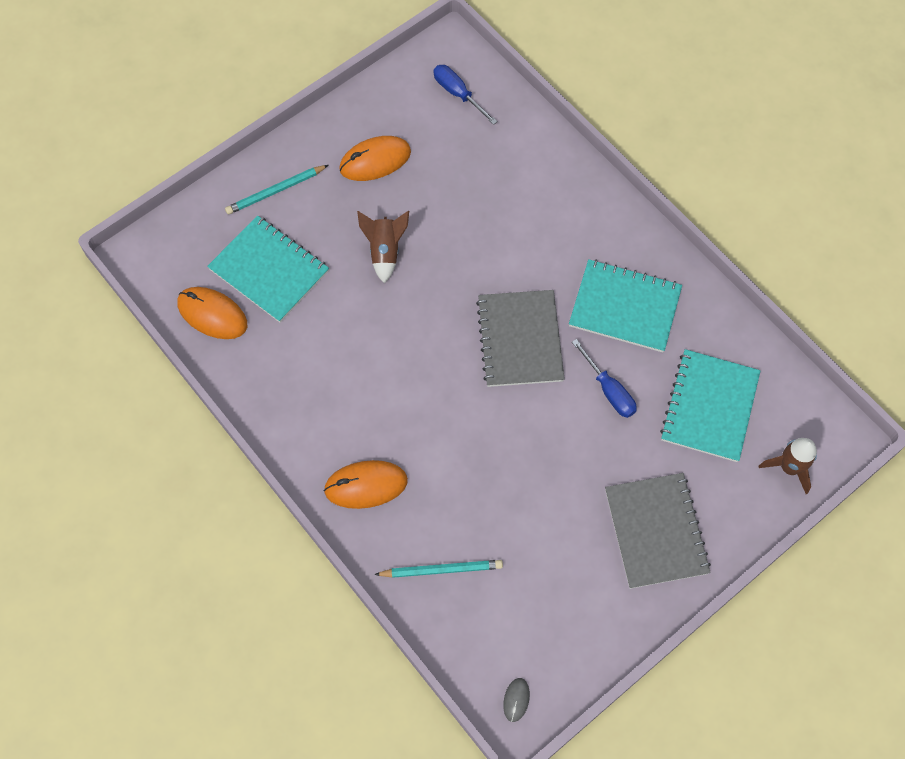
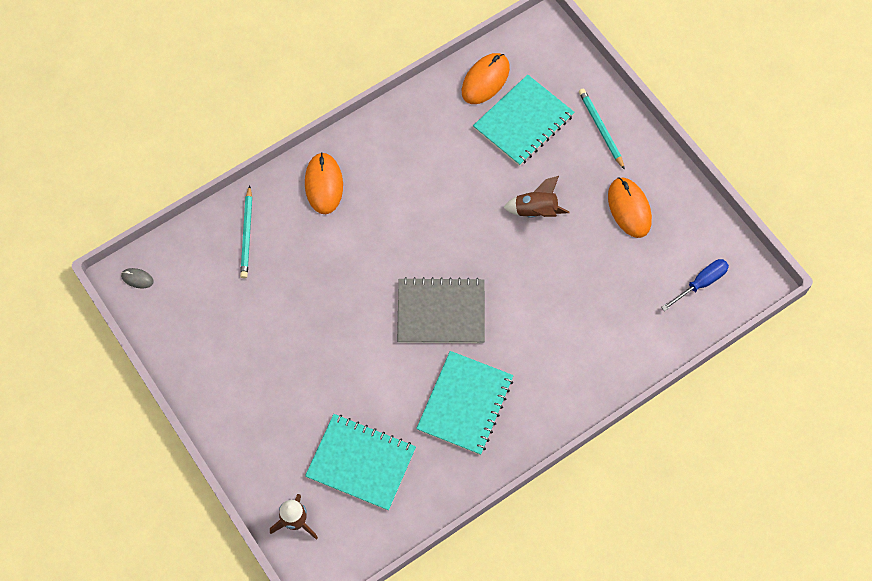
camera: 95 degrees right, 0 degrees up
(609, 390) = (386, 379): blue screwdriver -> none
(656, 531) = (254, 401): grey notebook -> none

